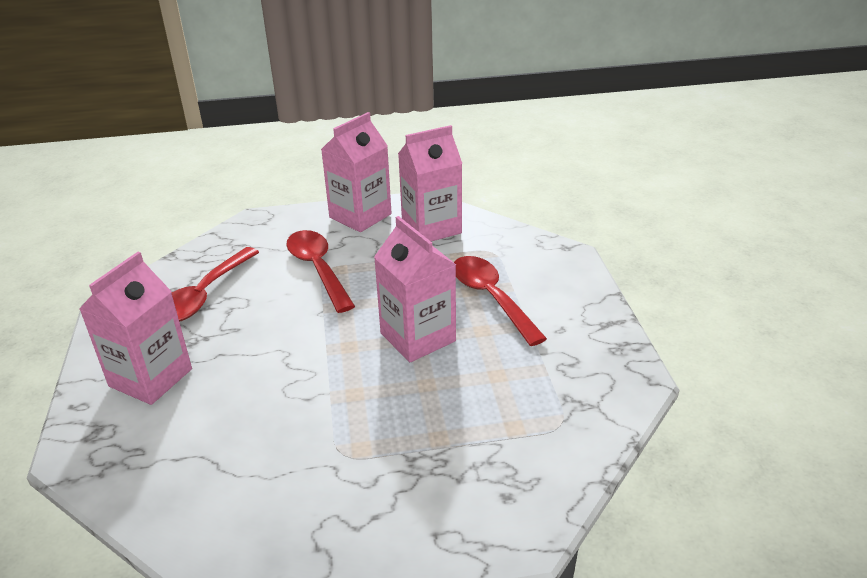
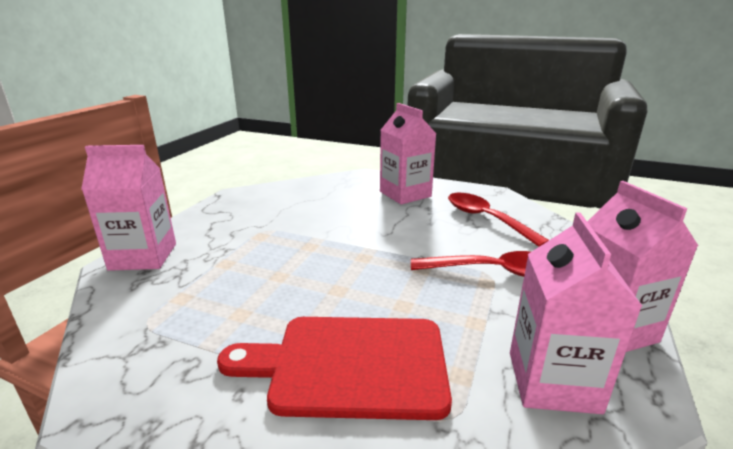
camera: 120 degrees right, 10 degrees down
(418, 337) = (338, 291): pink carton -> pink carton (143, 256)
(491, 298) = (350, 364): red spoon -> red cutting board

